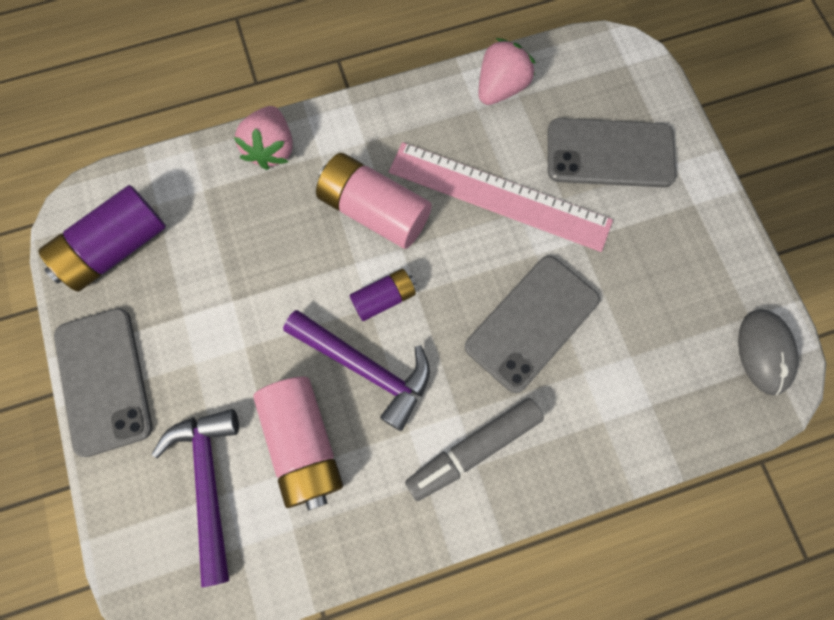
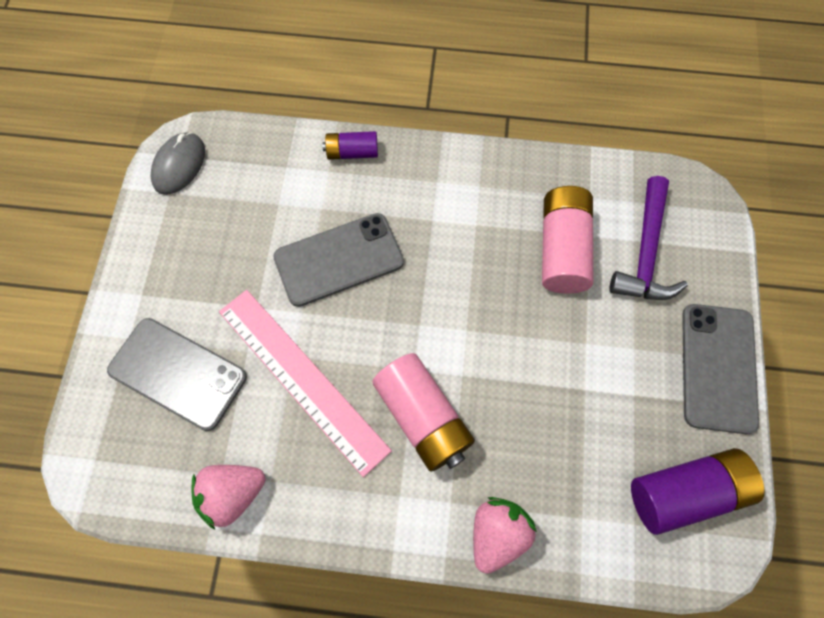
camera: 155 degrees left, 5 degrees down
(365, 368) = (490, 283): purple hammer -> none
(384, 298) = (450, 332): purple battery -> purple battery (352, 152)
(473, 449) = (434, 192): grey marker -> none

